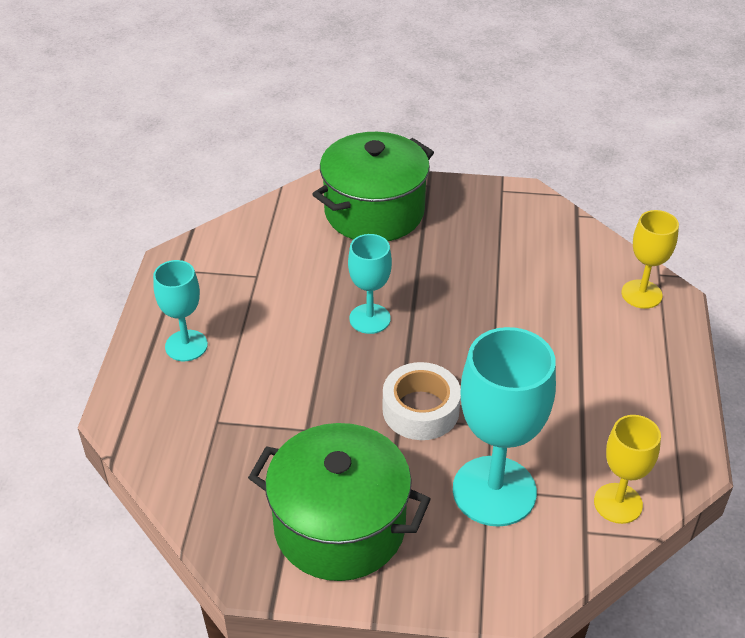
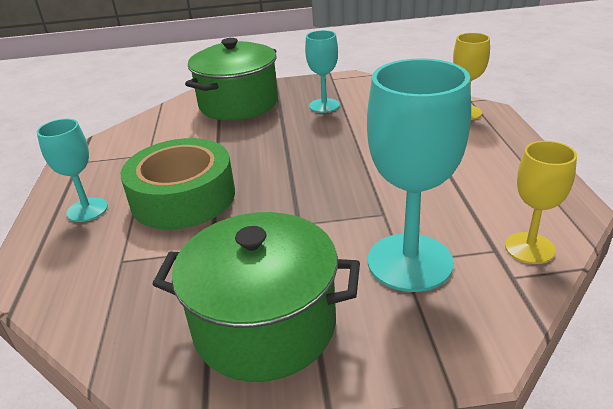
camera: 10 degrees left, 10 degrees down
(287, 352) = (183, 197): none -> green tape
(370, 319) = (252, 163): turquoise goblet -> turquoise goblet (324, 105)
(420, 410) = (316, 215): white tape -> none

